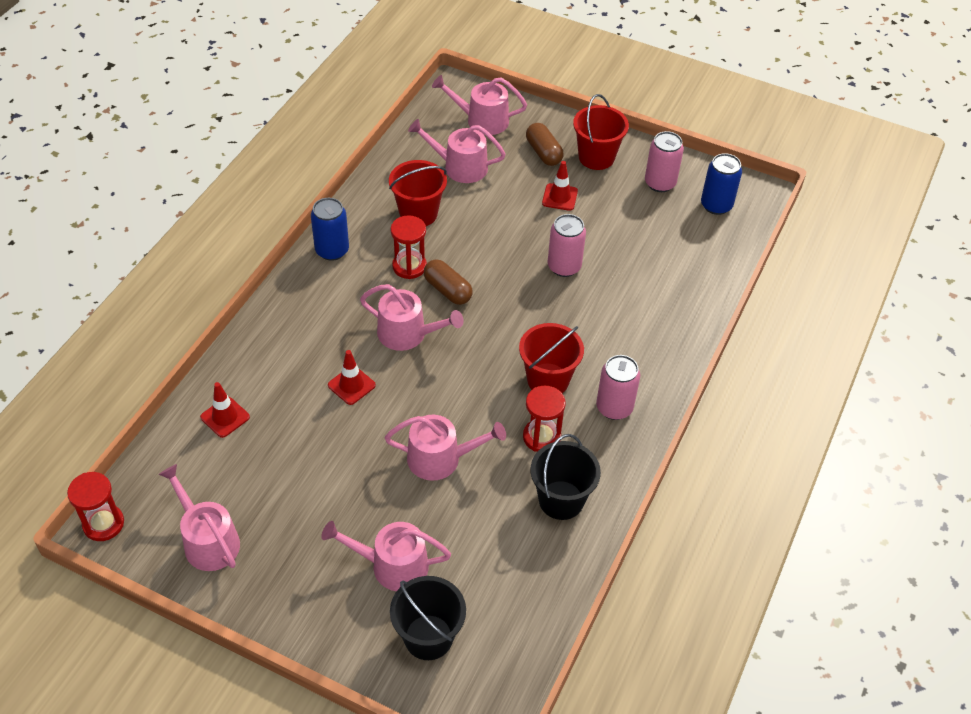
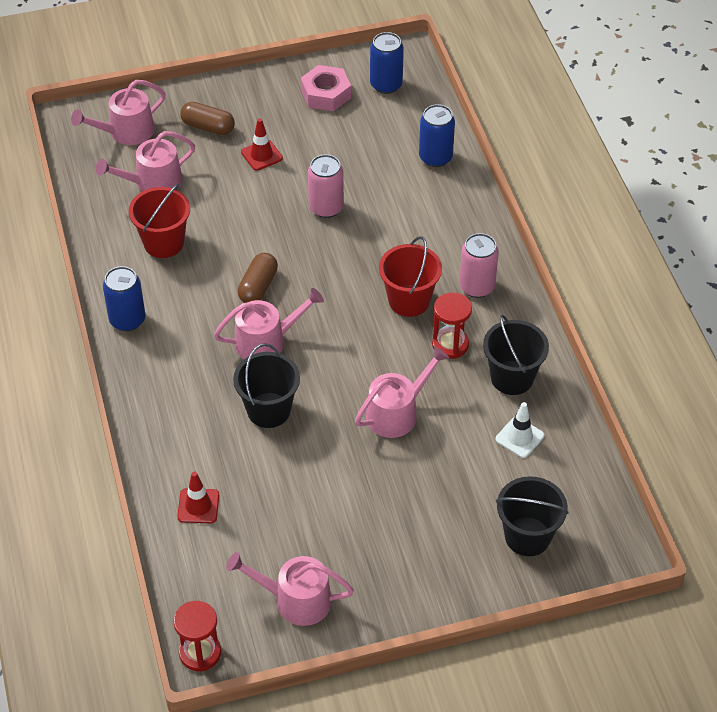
camera: 40 degrees left, 0 degrees up
(351, 385) = (268, 410): red traffic cone -> black bucket
(392, 565) = (449, 510): pink watering can -> none
(409, 266) = (206, 289): red hourglass -> none
(447, 290) = (258, 287): brown capsule -> brown capsule turned 75 degrees counterclockwise
(513, 552) = (519, 437): none -> white traffic cone
(596, 157) = (254, 104): red bucket -> none
(660, 183) = (326, 94): pink can -> pink nut
(694, 285) = (435, 157): none -> blue can

